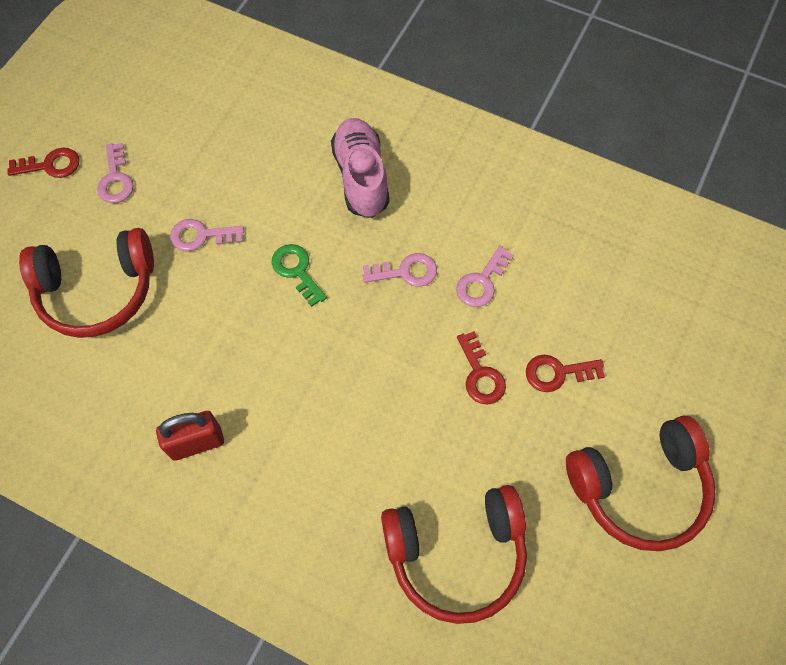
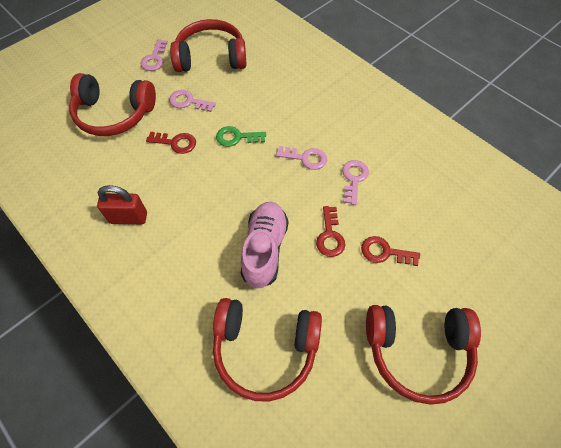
camera: 20 degrees right, 5 degrees down
(50, 165) = (122, 42): red key -> red key (176, 143)
(202, 151) = (211, 57): none -> red headphones
(297, 271) = (237, 137): green key -> green key turned 75 degrees counterclockwise
(361, 177) = (300, 96): pink shoe -> pink shoe (264, 249)
(482, 282) = (354, 179): pink key -> pink key turned 135 degrees clockwise

